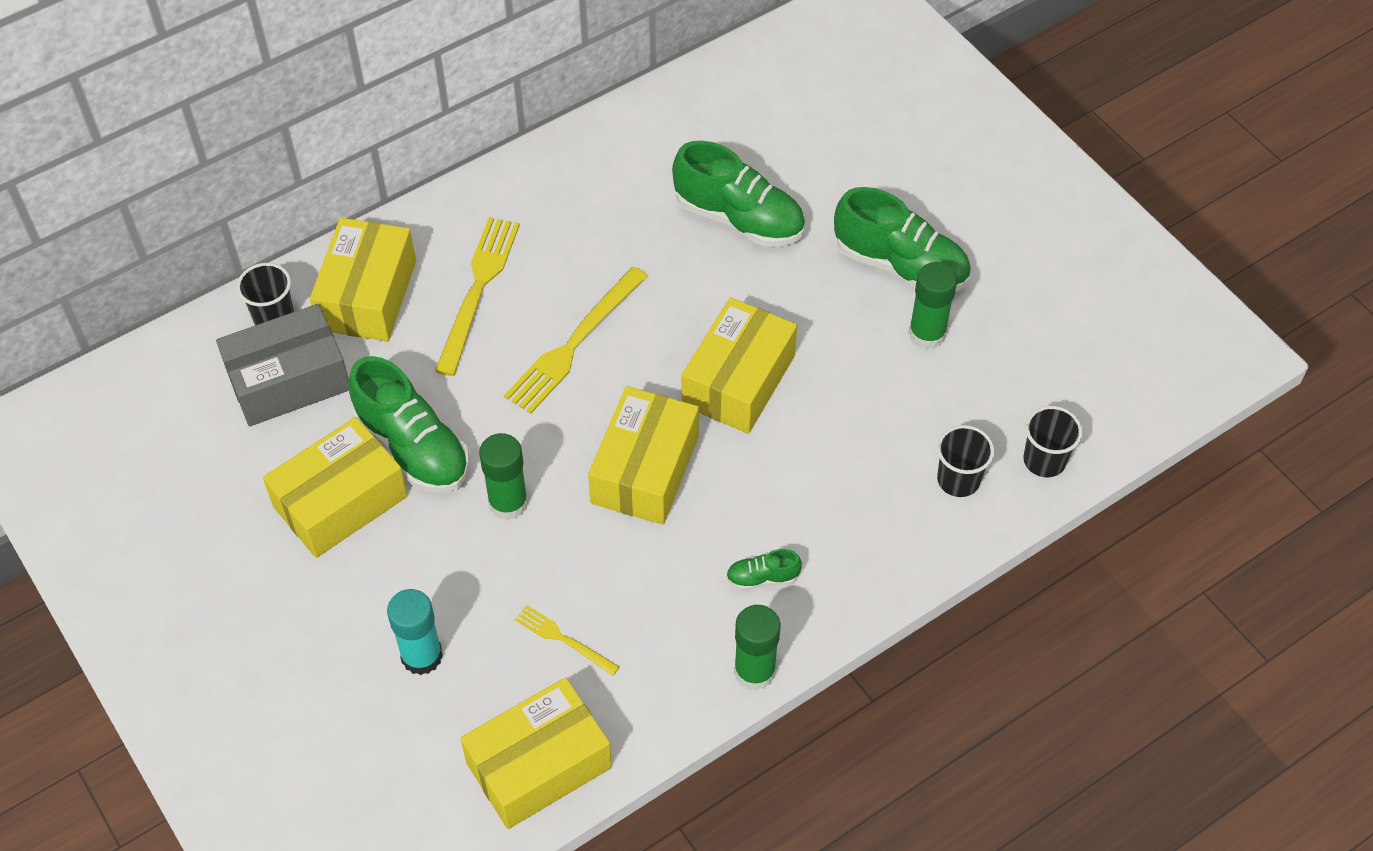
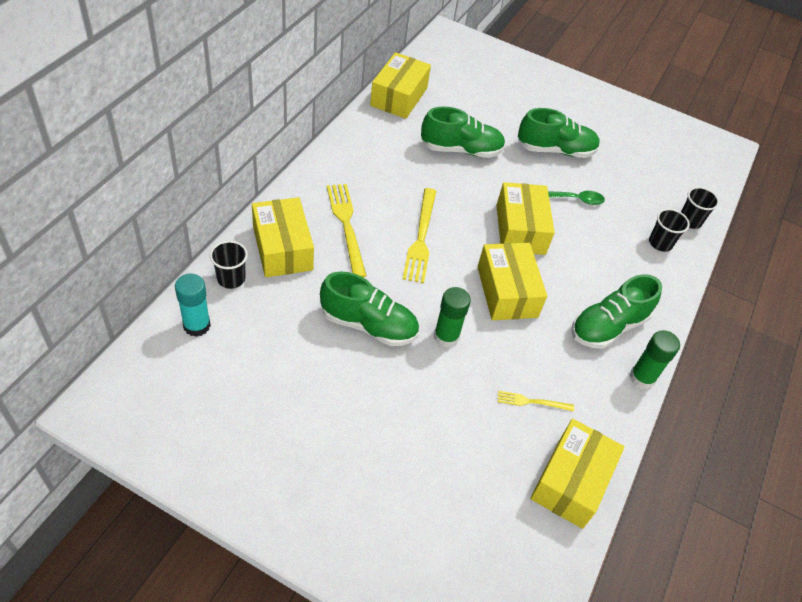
camera: 35 degrees left, 5 degrees down
(288, 380) = (265, 312): grey box -> none
(340, 501) = (346, 372): yellow box -> yellow box (399, 97)
(422, 656) = (459, 445): turquoise glue stick -> turquoise glue stick (197, 325)
(762, 578) = (608, 326): green shoe -> green shoe, size x2.18
(872, 362) = (577, 199): none -> green spoon
(927, 334) = (592, 178): green glue stick -> none

